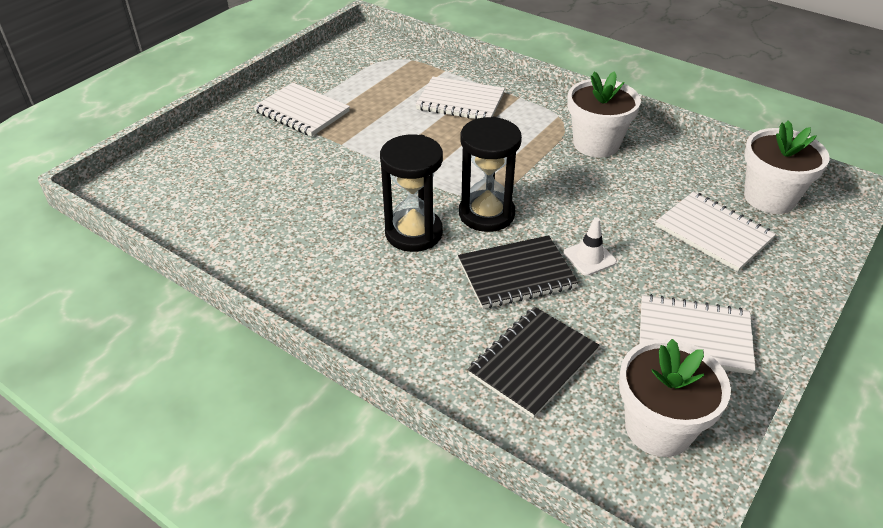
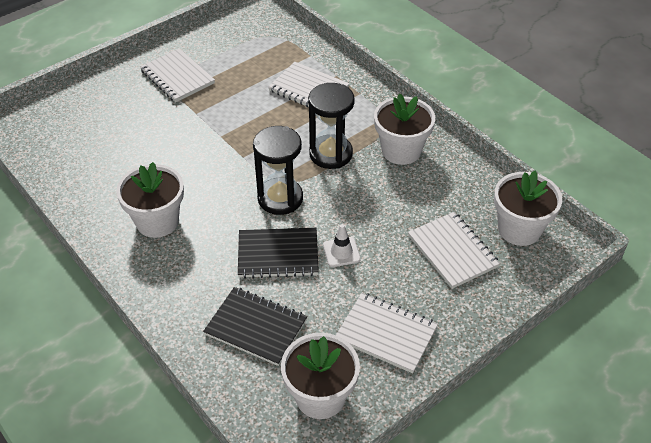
camera: 15 degrees right, 5 degrees up
(348, 265) = (157, 221): none -> white flower pot
(413, 233) = (217, 204): black hourglass -> black hourglass (331, 154)
(533, 362) = (256, 327): black notebook -> black notebook turned 60 degrees clockwise

